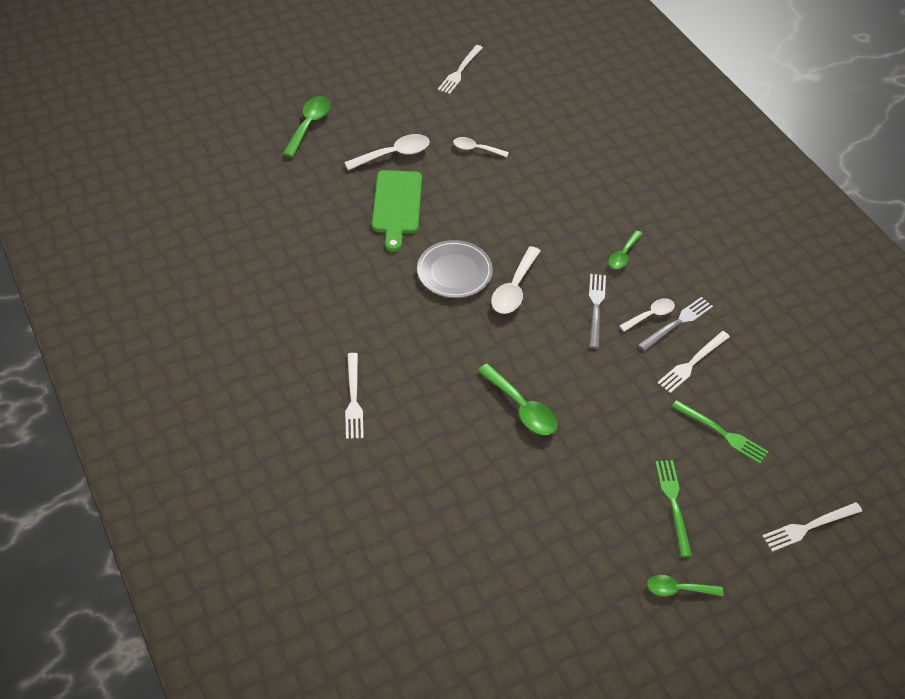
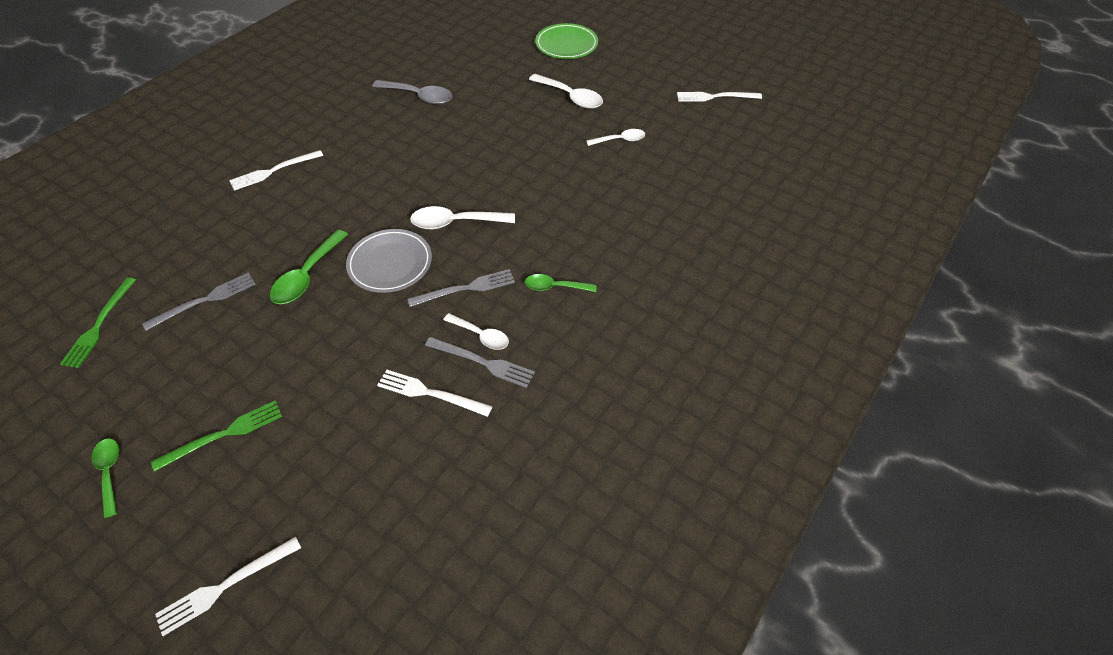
camera: 65 degrees right, 0 degrees up
(309, 125) = (566, 44): green spoon -> green plate
(311, 255) = (419, 96): none -> grey spoon
(397, 206) = (509, 119): green cutting board -> none
(454, 272) = (452, 178): grey plate -> grey plate (390, 263)
(476, 149) = (620, 140): white spoon -> white spoon turned 90 degrees clockwise
(511, 490) = (204, 300): none -> grey fork
(722, 433) = (338, 452): green fork -> green fork (99, 325)
(809, 527) = (225, 586): white fork -> white fork turned 75 degrees counterclockwise

